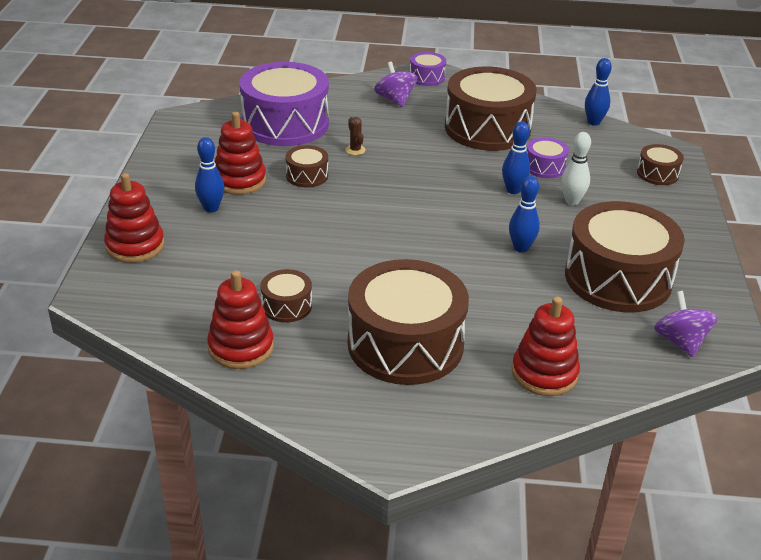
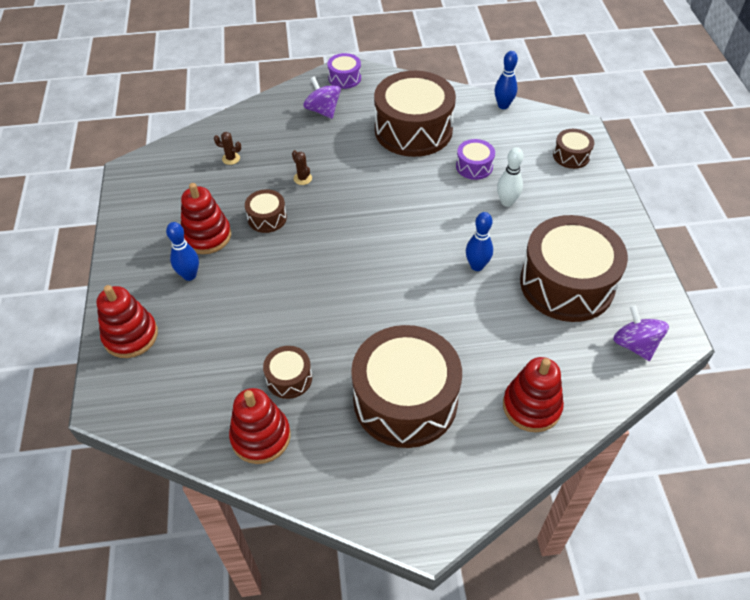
camera: 10 degrees left, 15 degrees up
(285, 124) = (231, 158): purple drum -> brown cactus
(513, 190) = (453, 199): blue bowling pin -> none

